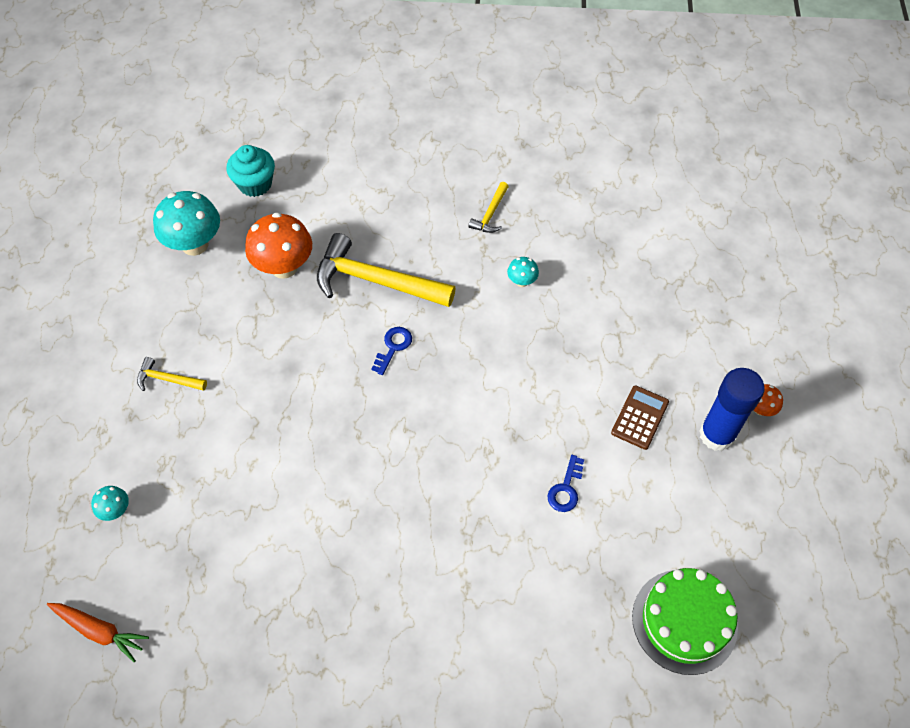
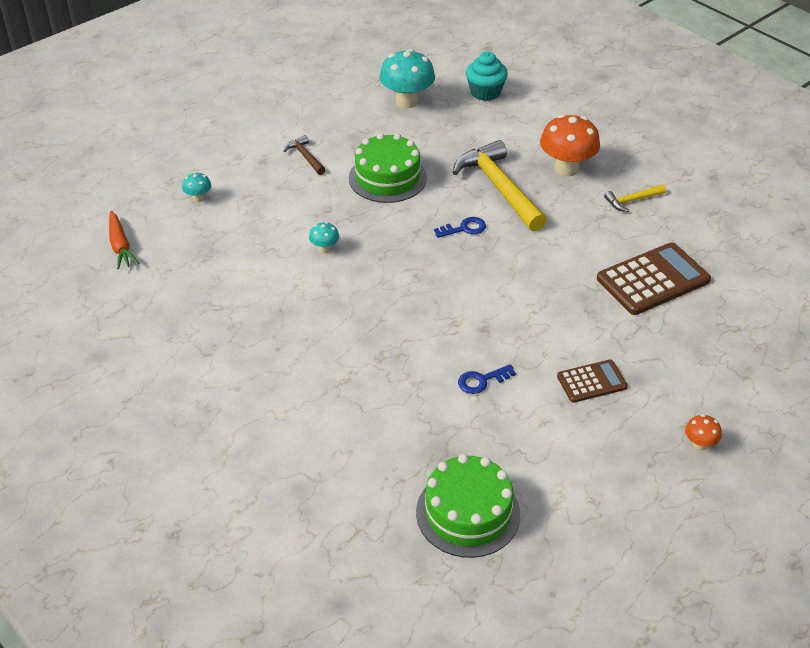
camera: 45 degrees right, 15 degrees down
(168, 379) = (305, 157): yellow hammer -> brown hammer
(270, 344) = (387, 178): none -> green cake
(284, 267) = (448, 145): orange mushroom -> orange mushroom (566, 168)
(522, 281) = (605, 251): turquoise mushroom -> turquoise mushroom (324, 248)
(583, 282) = (653, 279): none -> brown calculator
(717, 435) = (640, 433): blue glue stick -> none

